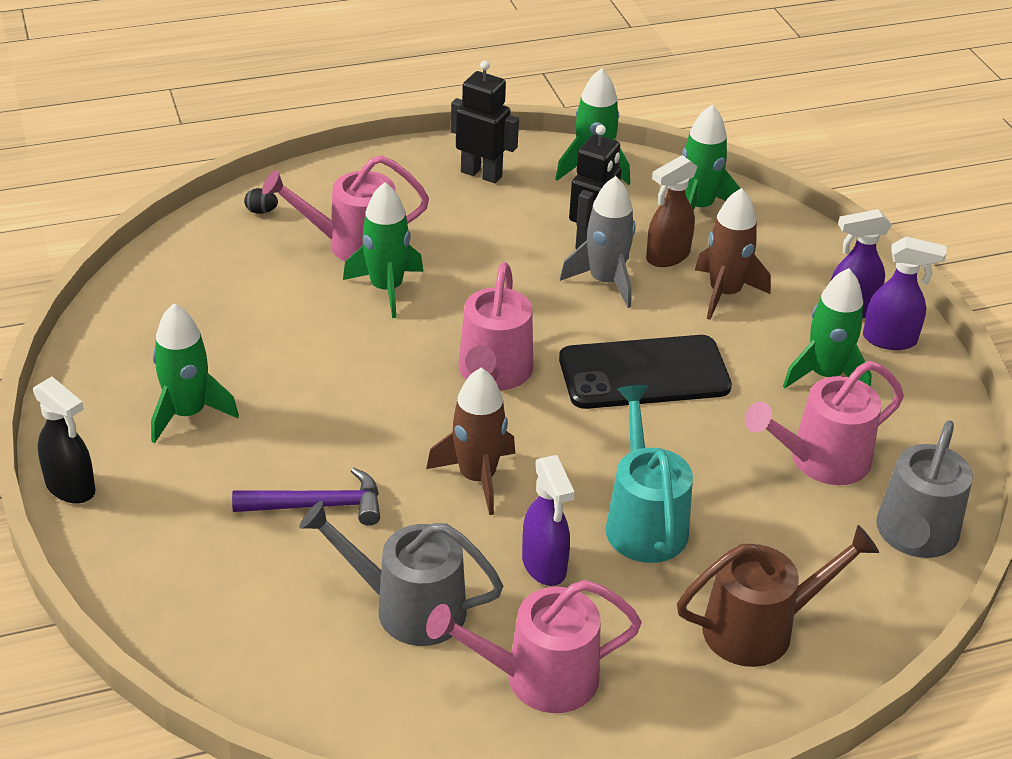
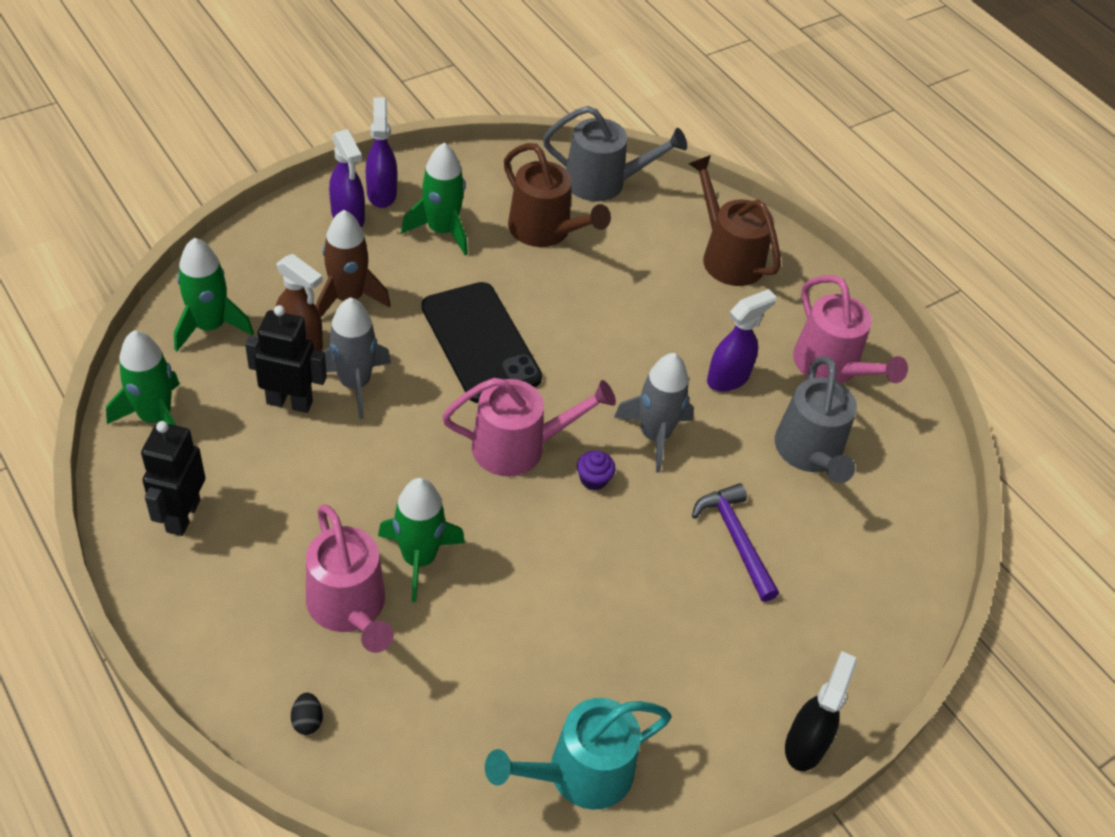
camera: 110 degrees left, 10 degrees up
(187, 413) = (668, 679): green rocket -> none
(434, 417) = (593, 479): none -> purple cupcake
(477, 477) = (654, 435): brown rocket -> grey rocket
(643, 521) = (655, 326): turquoise watering can -> turquoise watering can (579, 774)
(820, 460) = (545, 231): pink watering can -> brown watering can

